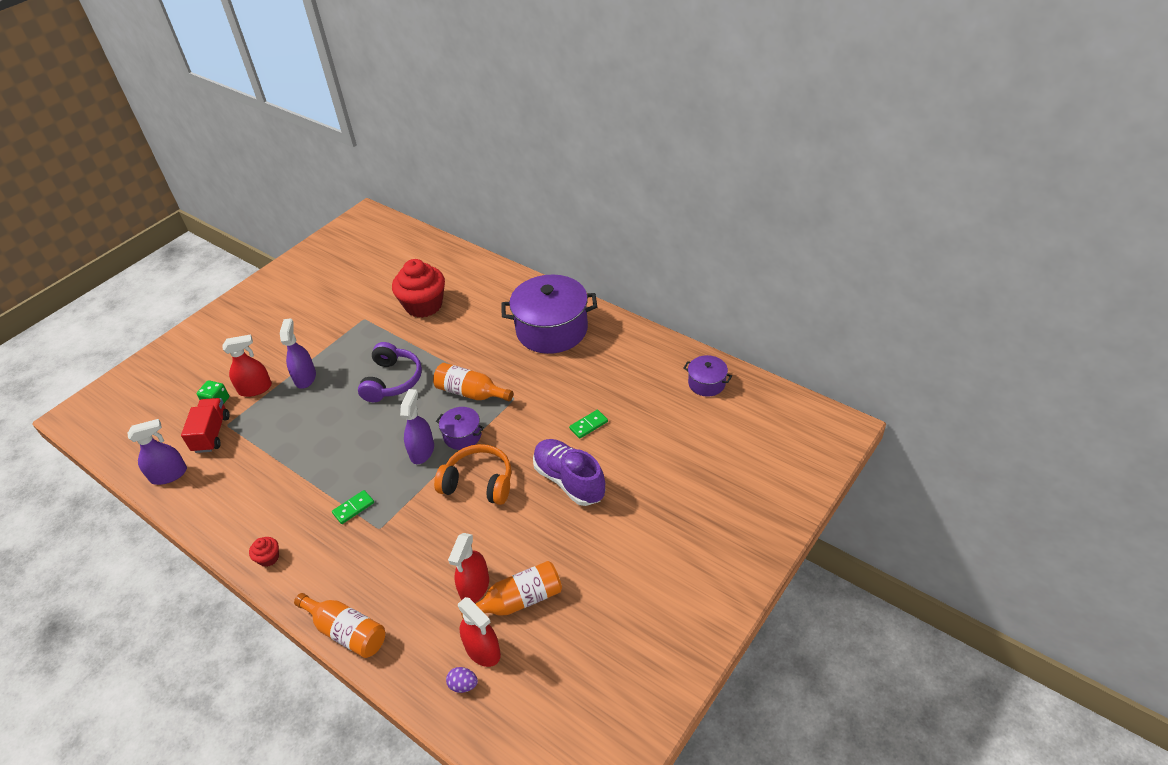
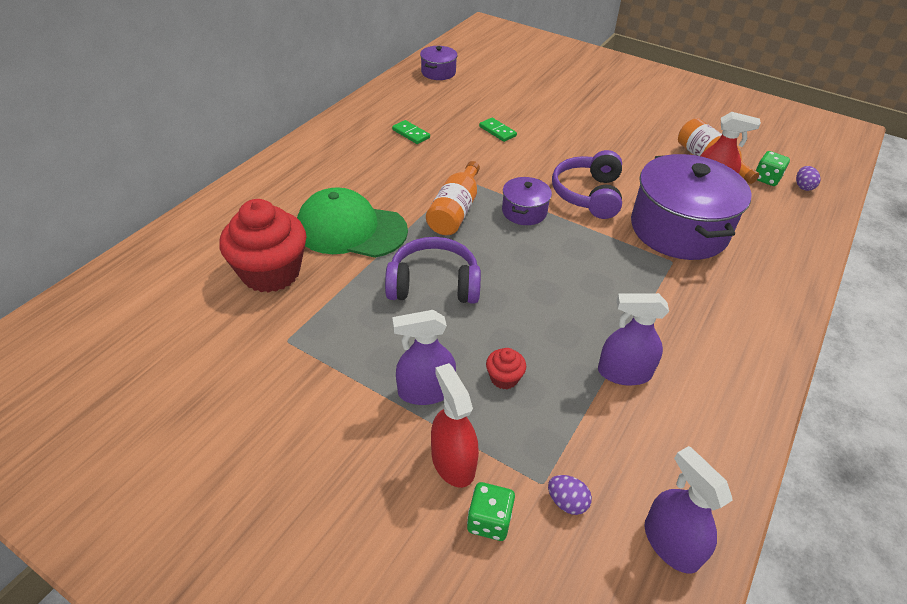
camera: 100 degrees left, 0 degrees up
(211, 434) = (567, 502): red truck -> purple egg
(268, 558) = (755, 354): red cupcake -> red cupcake (504, 378)
(346, 632) = (803, 266): orange bottle -> none
(353, 508) = (653, 287): green domino -> green domino (411, 134)
(422, 451) = (553, 241): purple spray bottle -> purple spray bottle (624, 372)
(459, 337) = (351, 229): none -> green cap
(478, 483) = (588, 194): orange headphones -> purple headphones
(483, 650) = (766, 179): red spray bottle -> green dice
(552, 329) = (348, 157): purple pot -> purple pot (679, 229)
(569, 480) = (570, 140): purple shoe -> none

